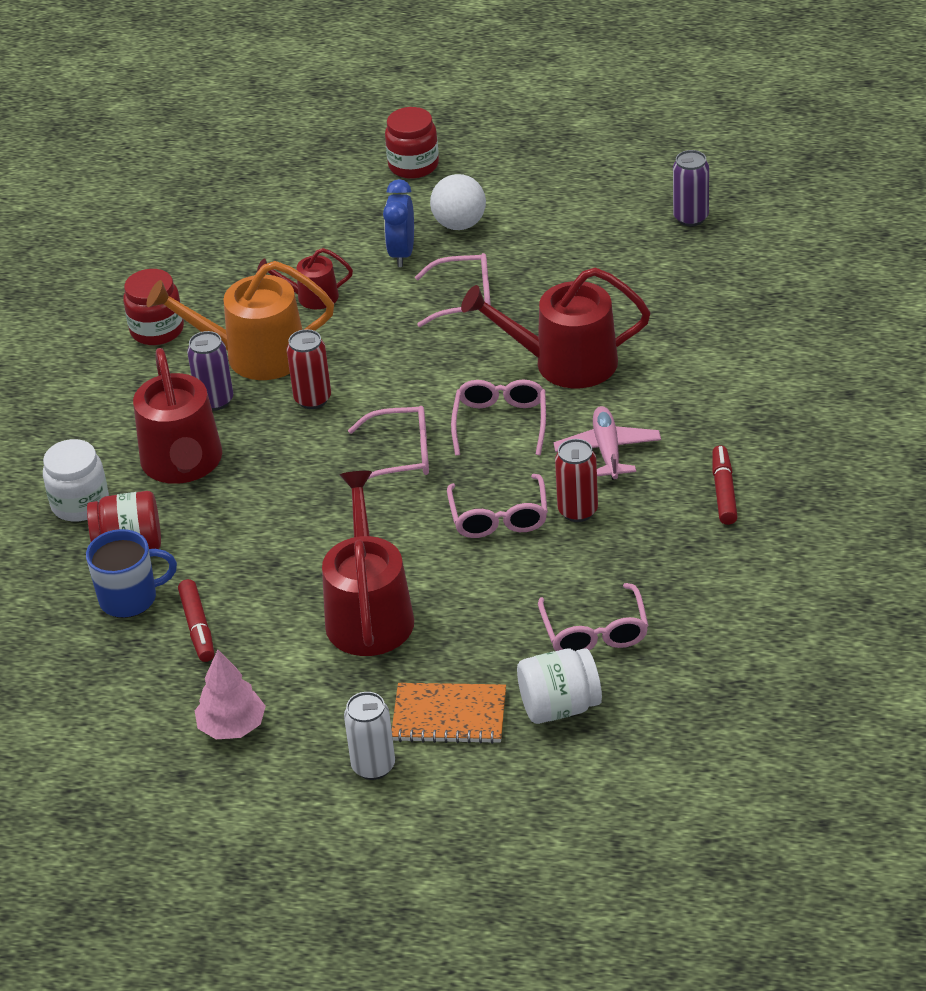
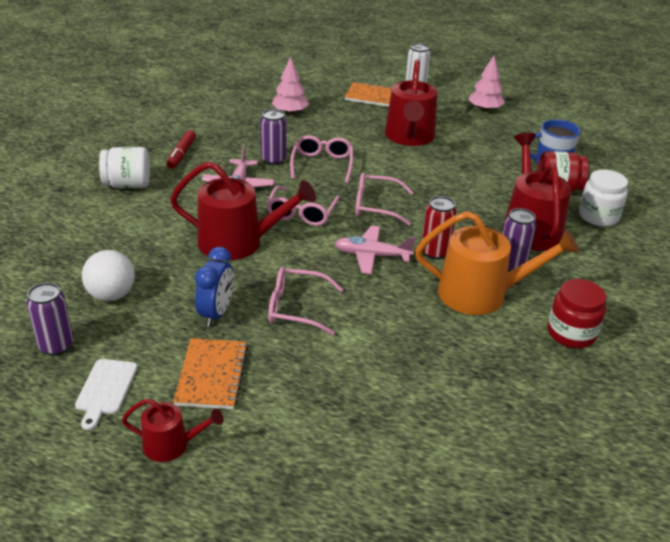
camera: 175 degrees left, 5 degrees down
(197, 627) = (507, 146): red marker -> none
(312, 297) = (430, 337): red watering can -> red watering can (171, 445)
(392, 378) = (372, 256): none -> pink plane
(402, 253) = (340, 365): blue clock -> blue clock (216, 313)
(413, 165) = (300, 482): red jar -> none
(459, 224) = (275, 387): white ball -> white ball (111, 295)
(524, 222) = (211, 375): none -> orange notebook
(559, 707) = (320, 92): white jar -> white jar (127, 185)
(577, 511) = (273, 160): red can -> purple can
(595, 632) = (290, 112): pink glasses -> pink tree
(616, 194) = (105, 389): none -> white cutting board

